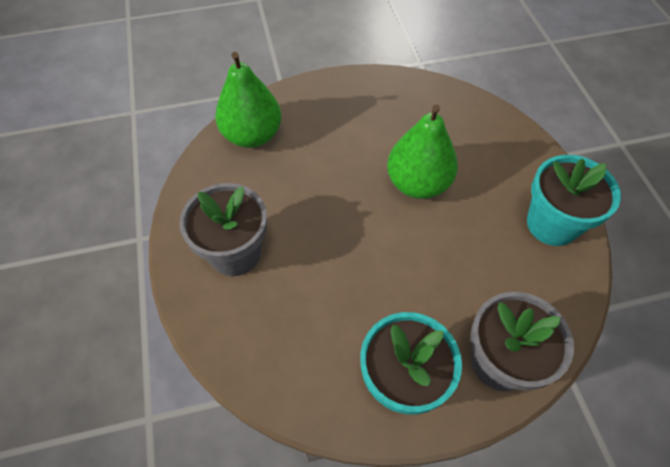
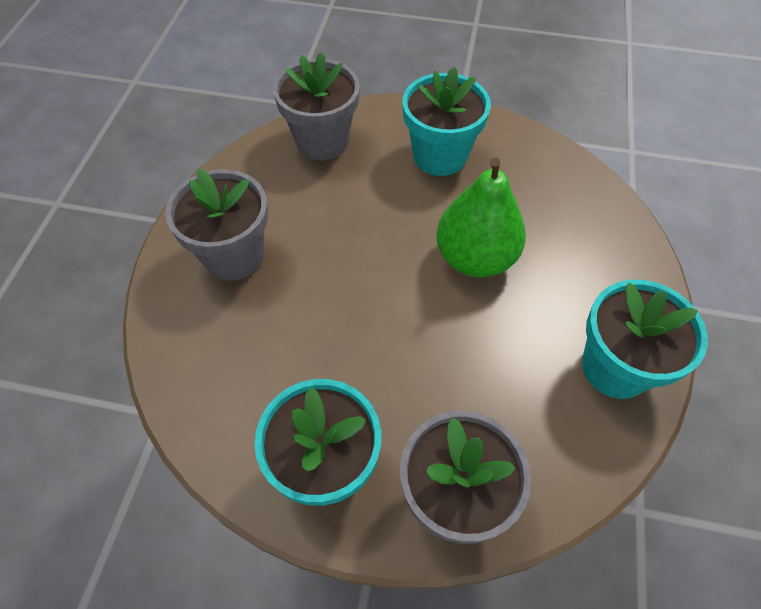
camera: 25 degrees right, 0 degrees up
(252, 135) = (322, 141): green pear -> grey flower pot
(349, 116) = (440, 156): none -> turquoise flower pot

